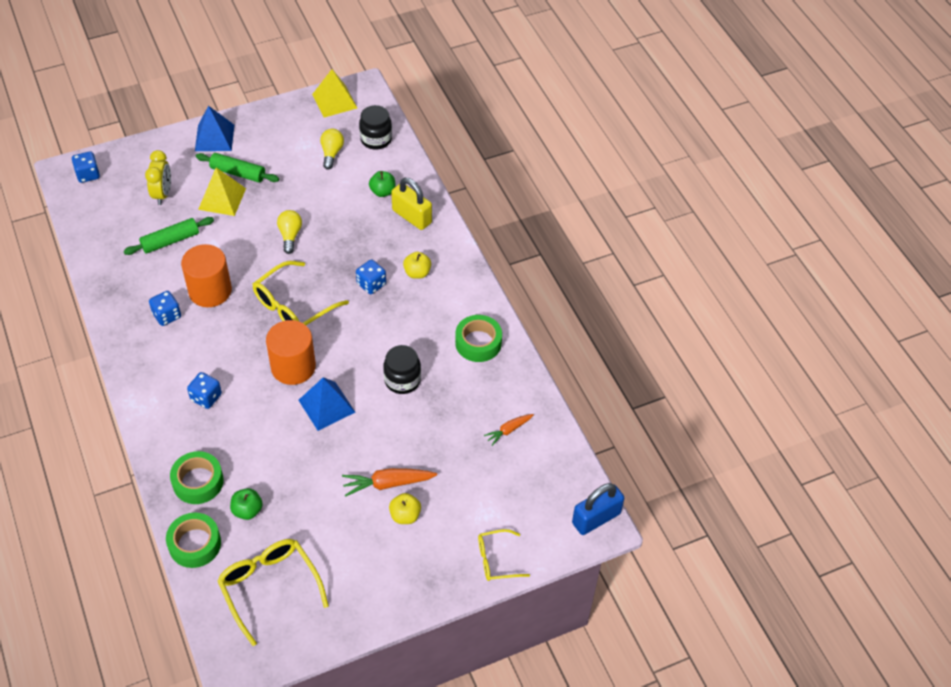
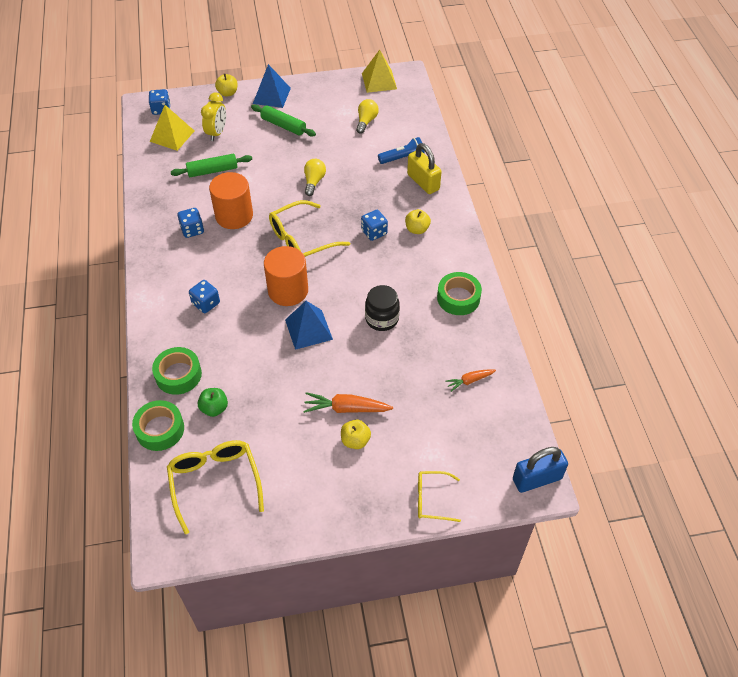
camera: 15 degrees right, 0 degrees up
(162, 142) = (228, 93): none -> yellow apple
(222, 199) = (264, 144): yellow pyramid -> yellow pyramid (172, 136)
(376, 139) = (407, 116): black jar -> none
(383, 192) = (402, 158): green apple -> blue flashlight

